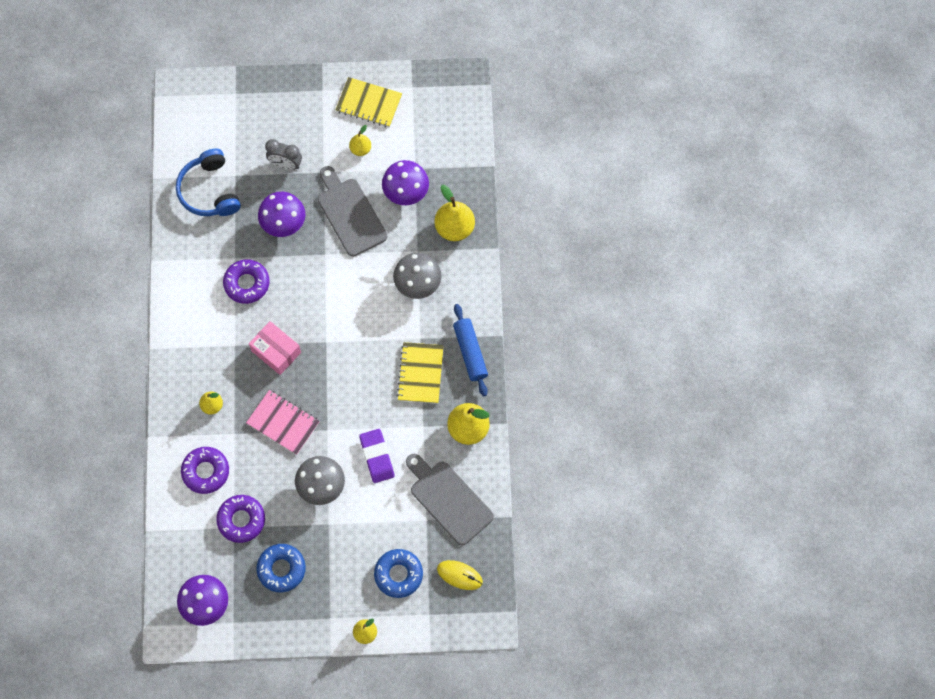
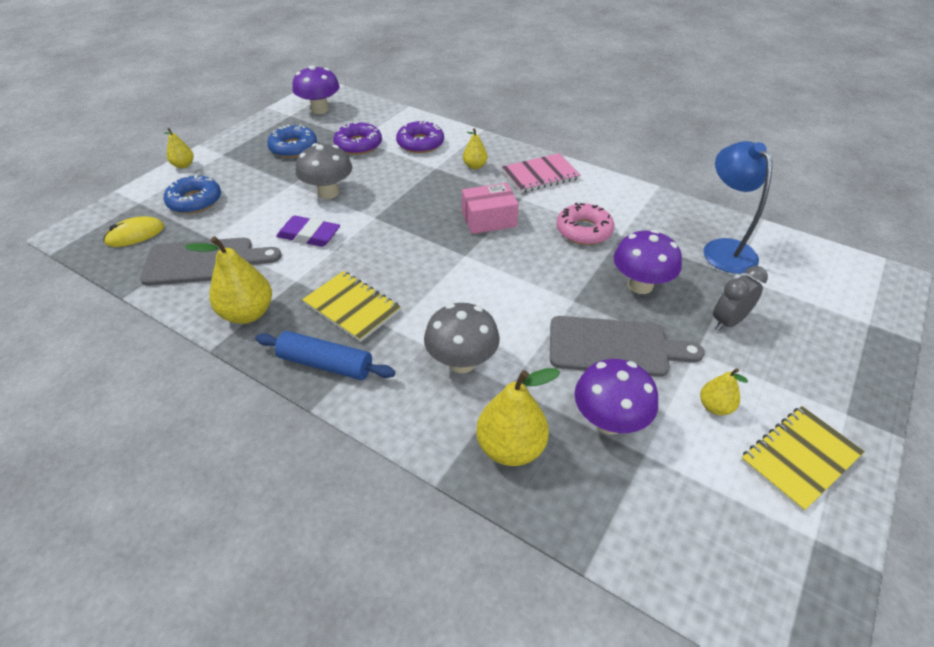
camera: 125 degrees right, 25 degrees down
(209, 191) = (723, 249): blue headphones -> blue lamp
(247, 283) = (584, 230): purple donut -> pink donut
(283, 423) = (413, 195): pink notebook -> pink notebook (540, 175)

